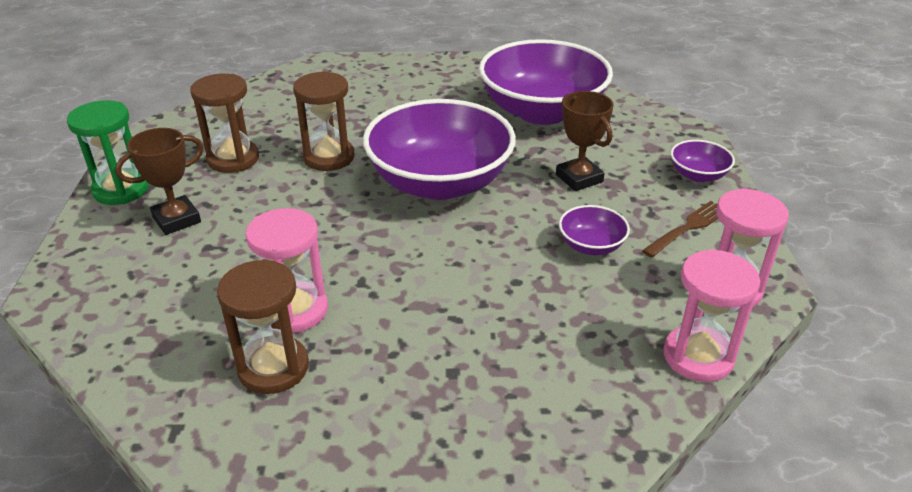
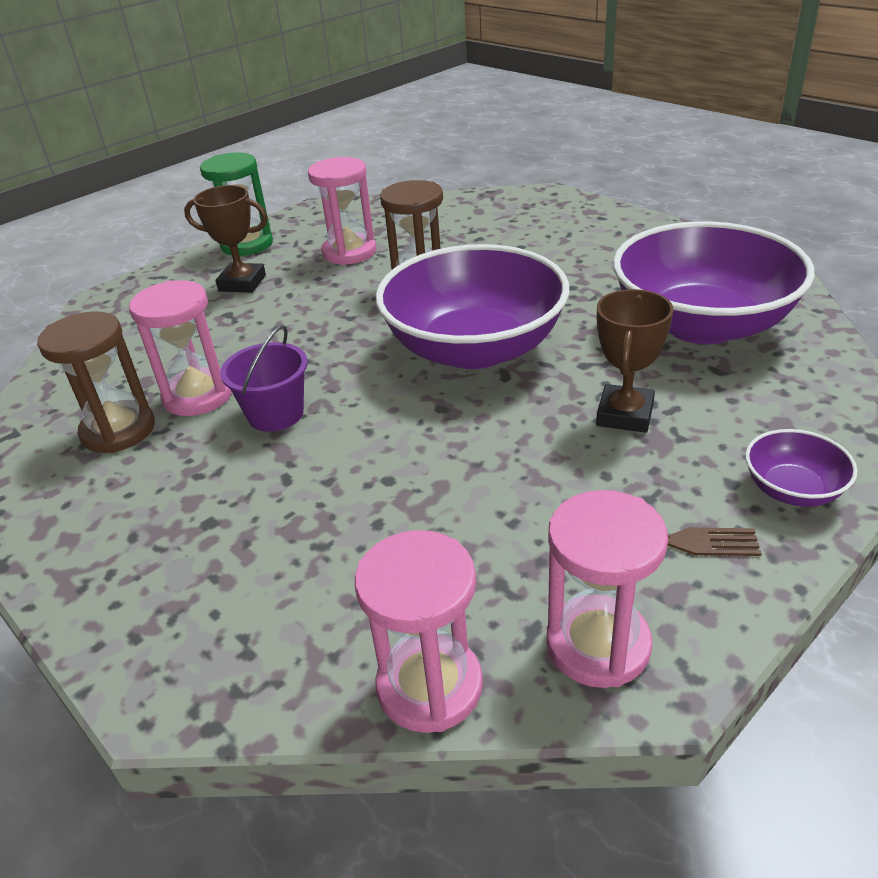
camera: 50 degrees right, 0 degrees up
(233, 159) = (349, 252): brown hourglass -> pink hourglass
(378, 288) = (275, 414): none -> purple bucket
(591, 245) = (518, 491): purple bowl -> none

